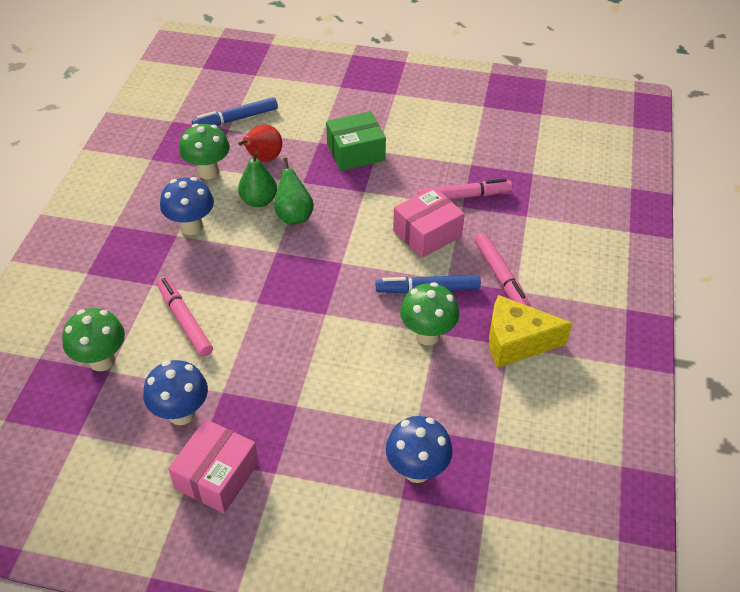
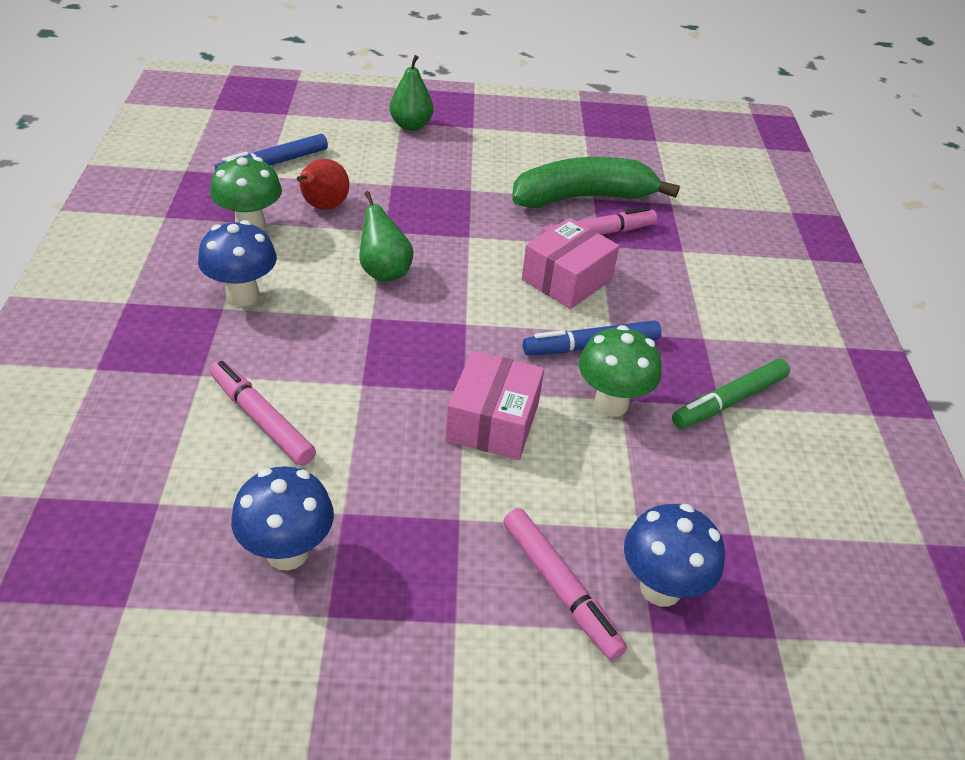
camera: 15 degrees left, 5 degrees down
(102, 360) = (143, 489): green mushroom -> none
(217, 475) = (366, 639): pink box -> pink box (493, 422)
(259, 201) = (330, 257): green pear -> green pear (411, 125)
(355, 152) = (444, 193): green box -> none
(462, 163) = (583, 197): none -> green banana
(500, 277) = (678, 323): pink marker -> pink marker (560, 588)
(516, 342) = (729, 401): yellow cheese -> green marker

